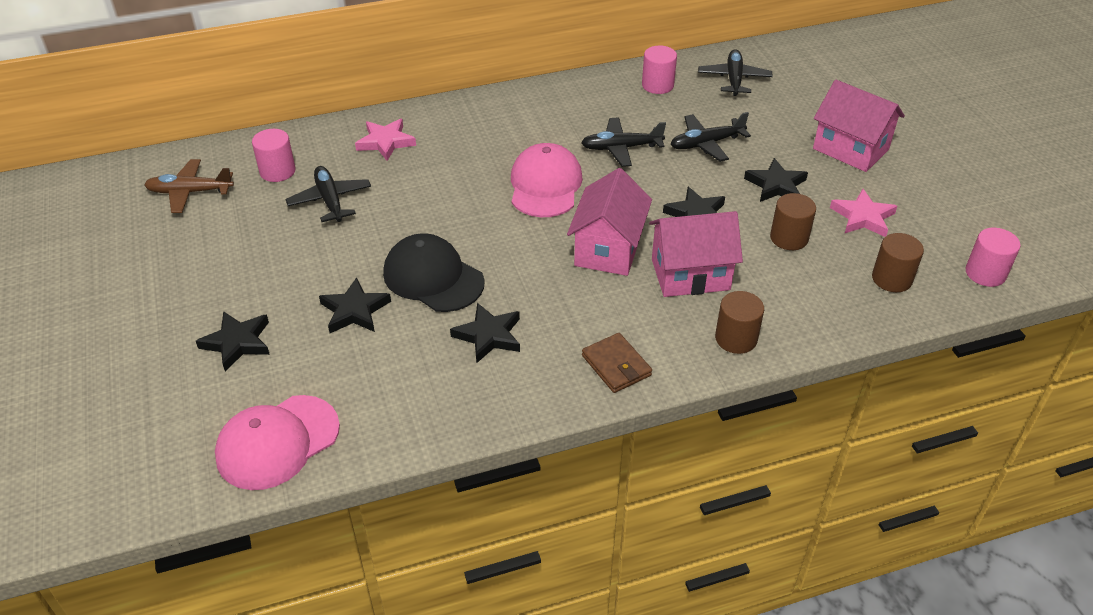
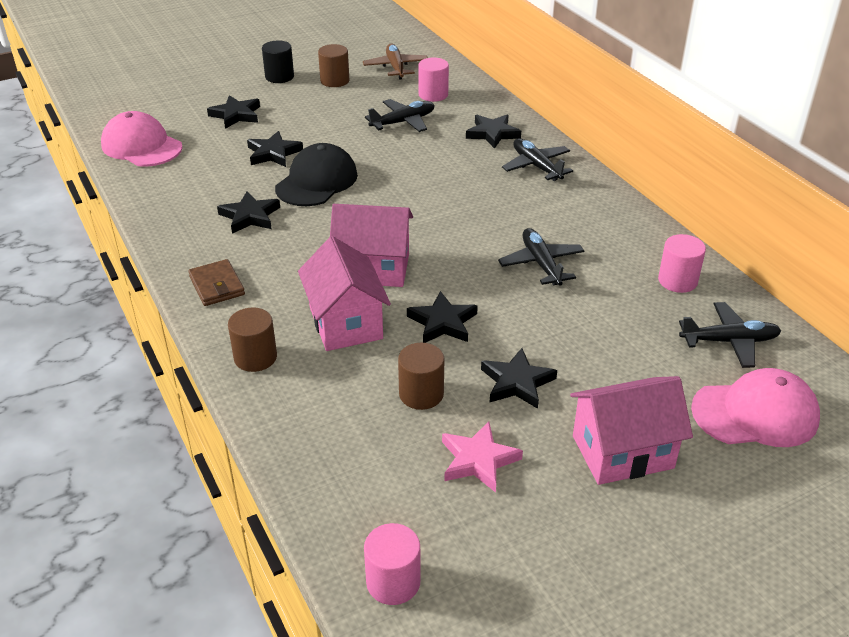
camera: 80 degrees right, 5 degrees down
(150, 296) = (279, 77): none -> black cylinder
(386, 142) = (492, 134): pink star -> black star
(545, 185) = (460, 223): pink cap -> pink cap (755, 413)
(616, 365) = (217, 285): brown wallet -> brown wallet turned 75 degrees counterclockwise
(706, 144) = (576, 324): black plane -> black plane (536, 166)
(850, 149) = (622, 452): pink house -> pink house turned 45 degrees clockwise
(891, 279) = (365, 483): brown cylinder -> brown cylinder (335, 81)

